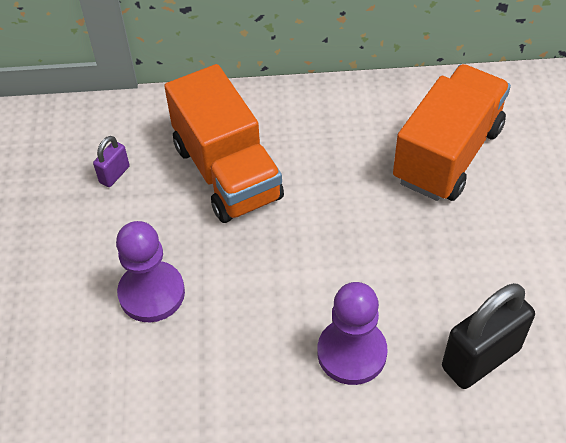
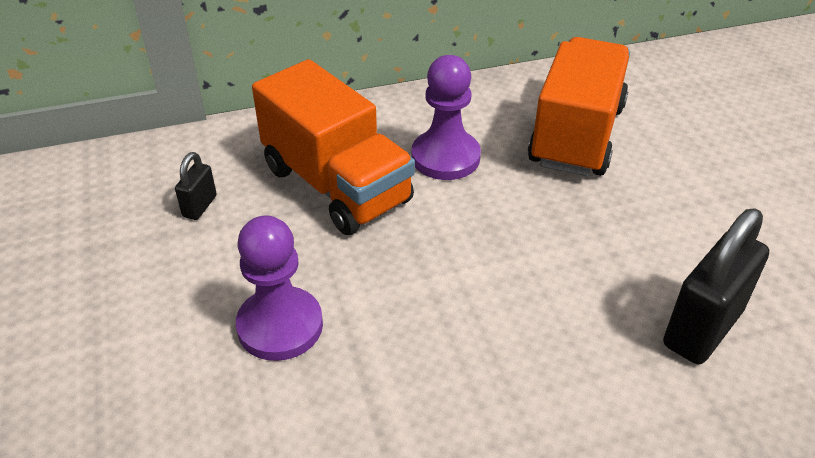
camera: 15 degrees left, 10 degrees down
(114, 174) = (200, 206): purple padlock -> black padlock
(352, 353) = (551, 349): purple pawn -> purple pawn (445, 157)

